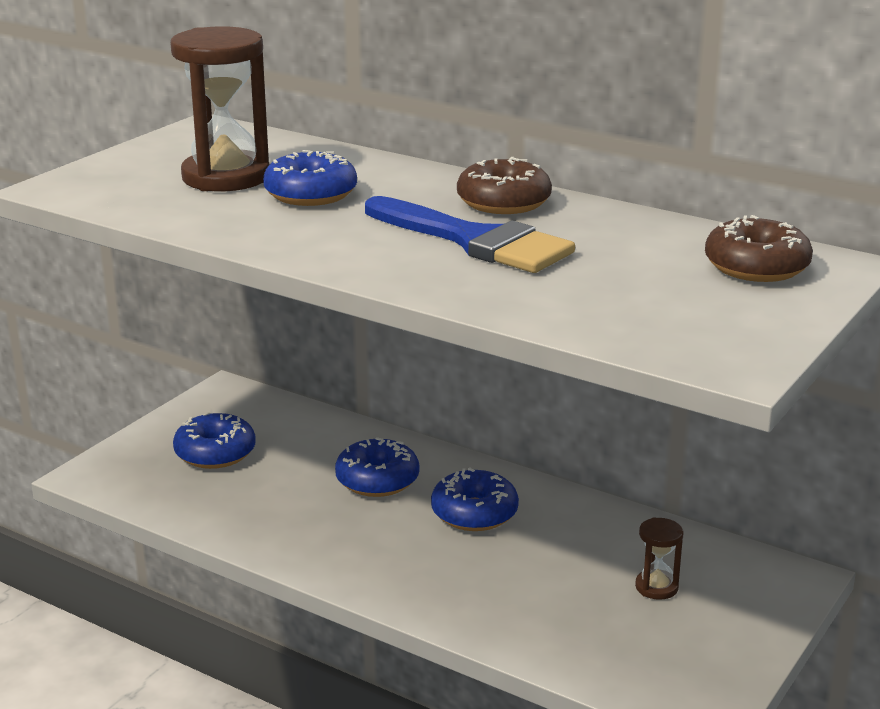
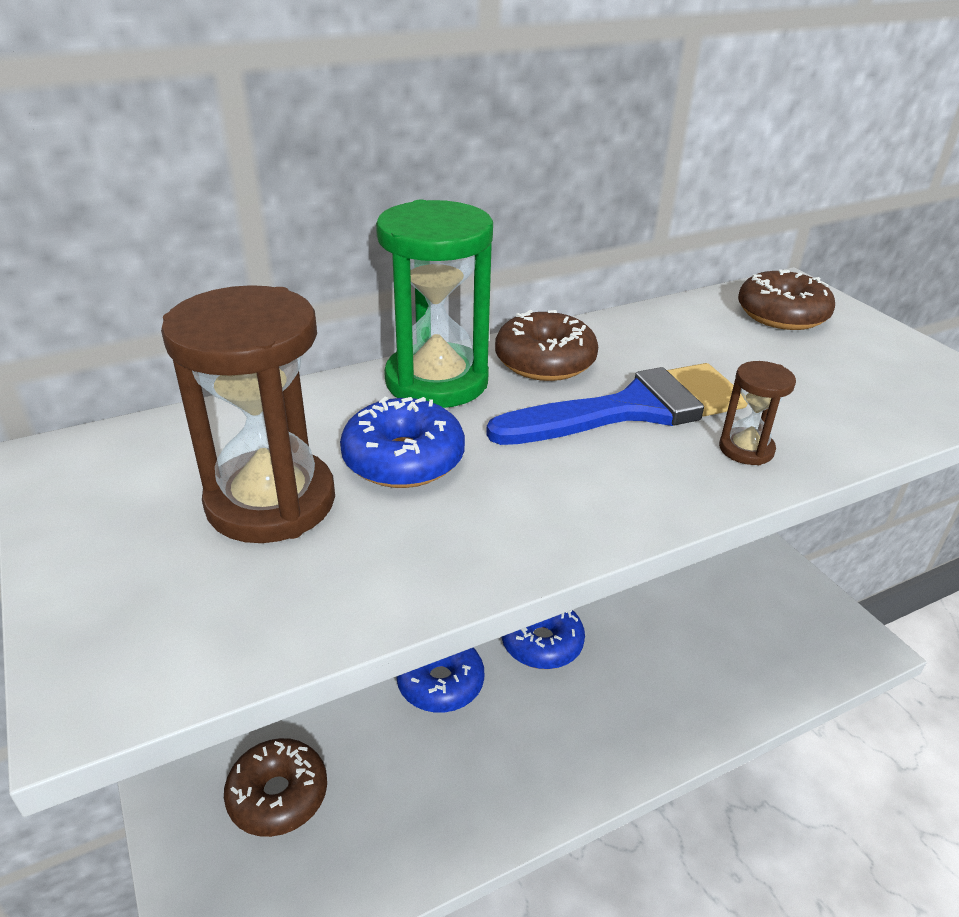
camera: 60 degrees left, 10 degrees up
(215, 453) = (278, 795): blue donut -> brown donut
(420, 180) = (436, 381): none -> green hourglass
(656, 587) = (706, 591): brown hourglass -> brown hourglass (746, 449)

